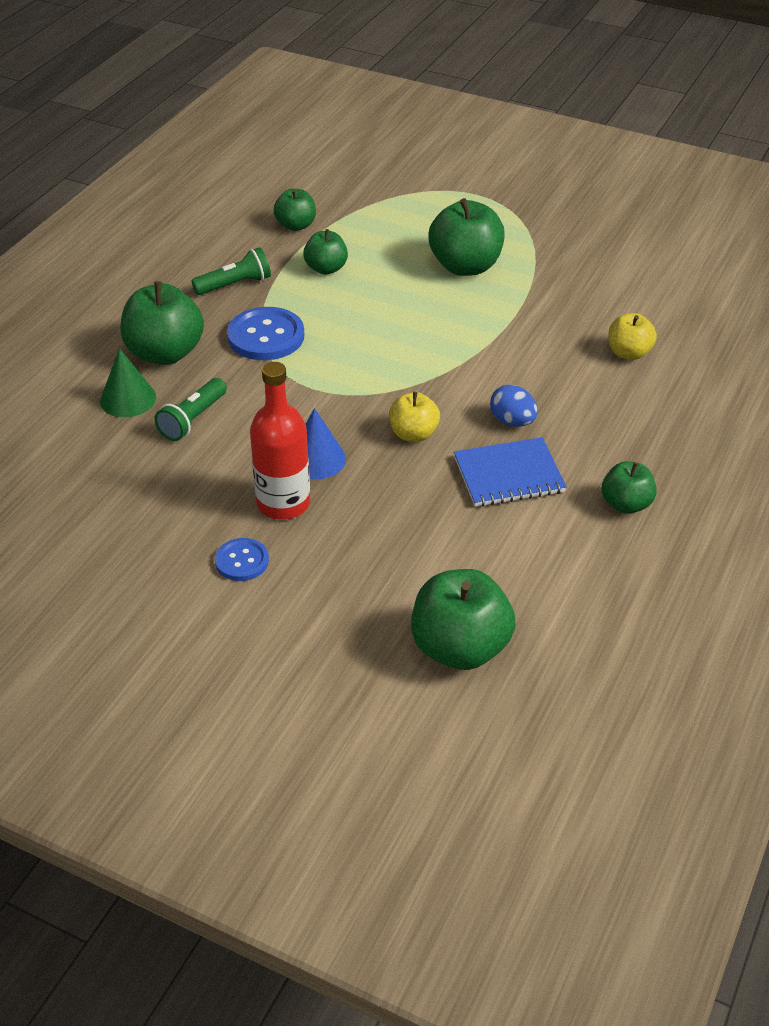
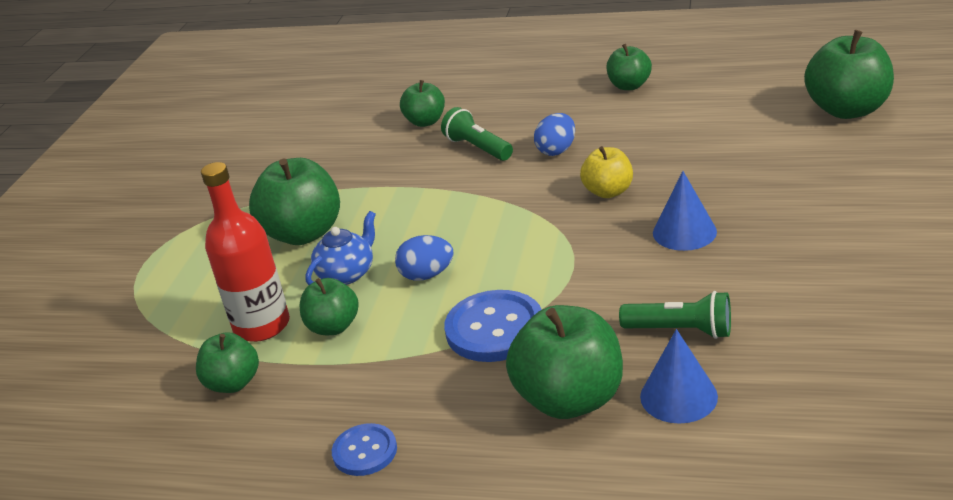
camera: 100 degrees left, 10 degrees down
(128, 399) = (678, 396): green cone -> blue cone
(235, 284) = (392, 391): green flashlight -> green flashlight (477, 148)
(242, 561) = (859, 229): blue button -> blue button (365, 451)
(283, 503) = (762, 231): red bottle -> red bottle (262, 325)
(358, 317) = (427, 275): none -> blue egg
(390, 281) = (347, 273): none -> blue teapot
(508, 475) = (631, 136): blue notebook -> none
(629, 353) = (425, 122): yellow apple -> green apple

